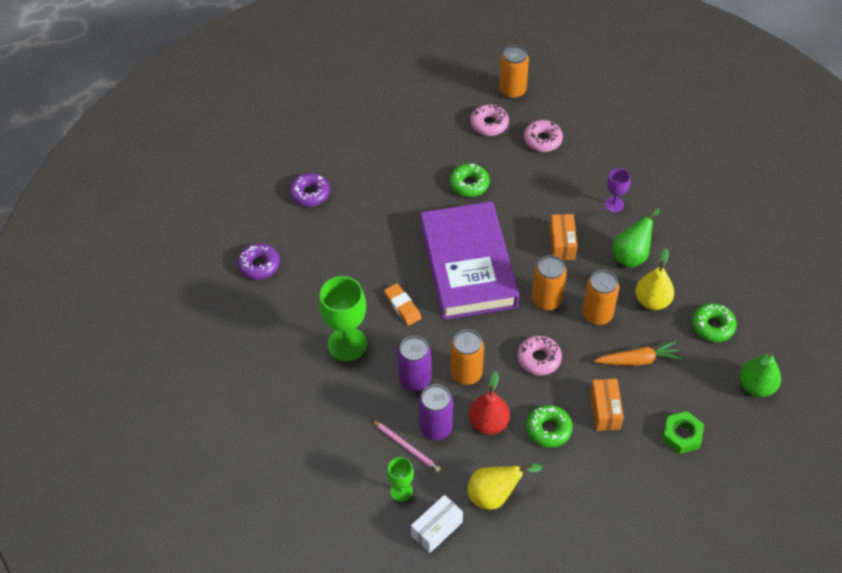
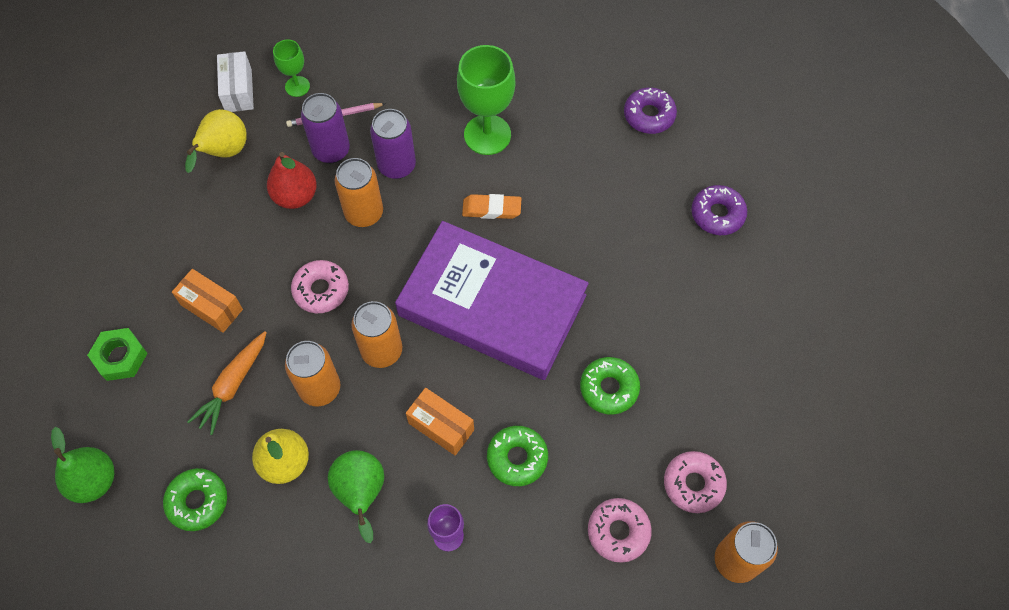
camera: 125 degrees right, 10 degrees up
(548, 429) = (241, 242): green donut -> green donut (517, 458)

